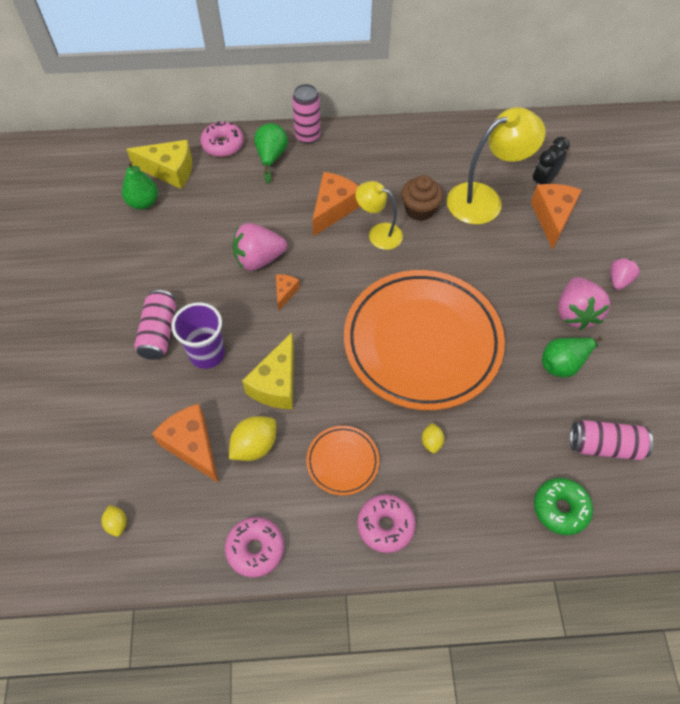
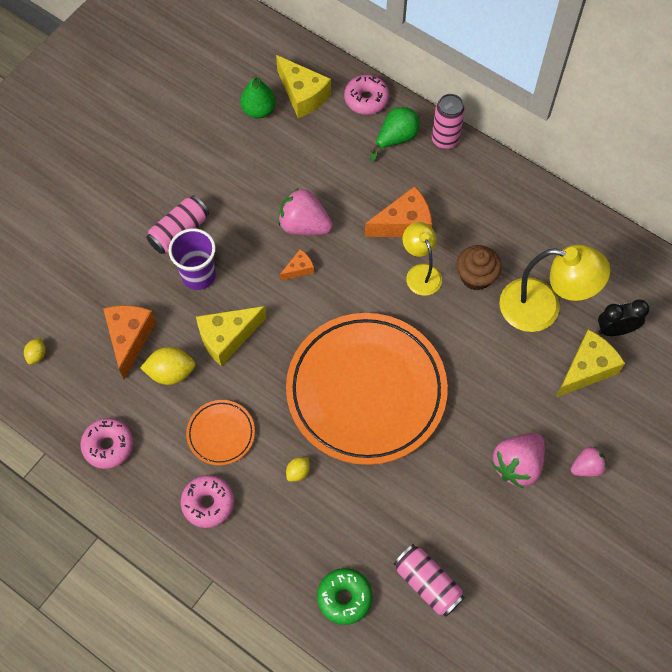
camera: 40 degrees right, 5 degrees up
(552, 218) = (586, 369): orange cheese -> yellow cheese
(563, 363) = (463, 496): green pear -> none

